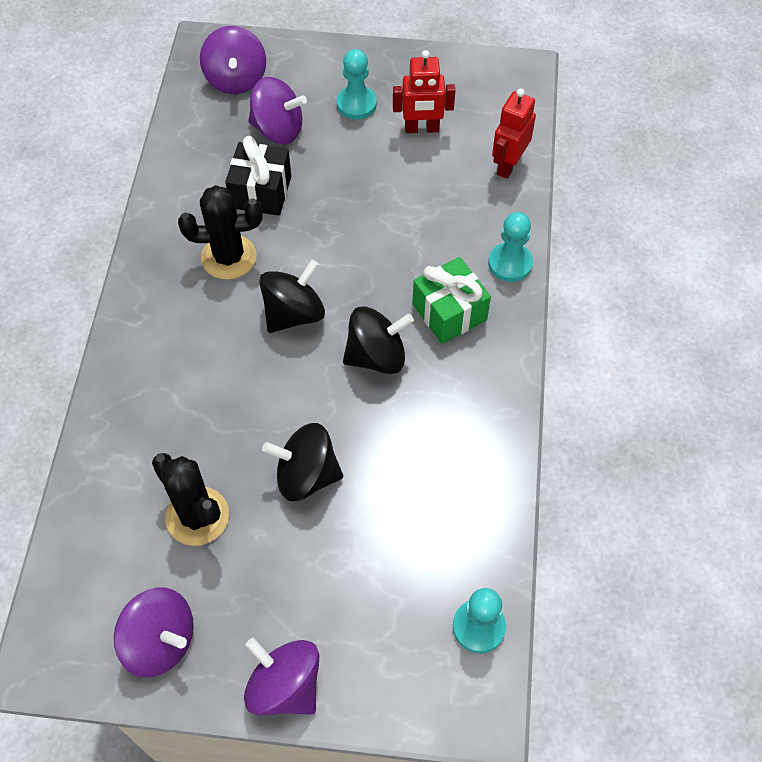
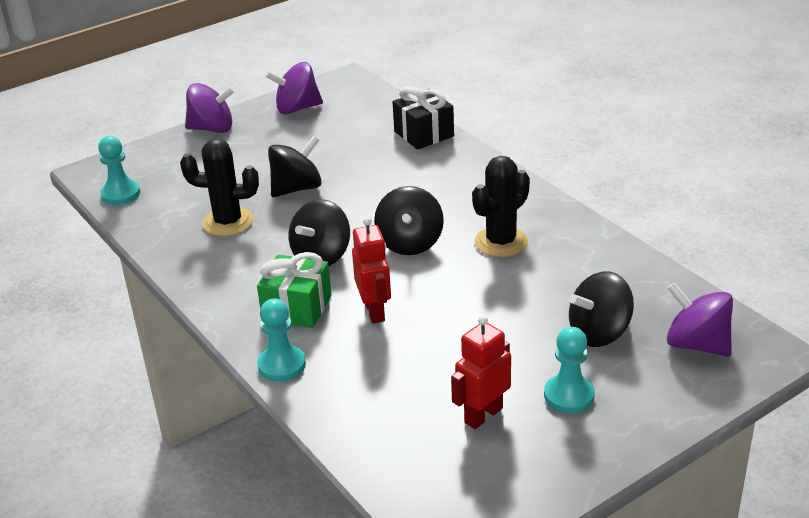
camera: 140 degrees right, 25 degrees down
(197, 516) = (339, 145): black cactus -> black cactus (228, 222)
(261, 192) = (541, 288): black gift -> black gift (423, 134)
(278, 129) = (599, 333): purple spinning top -> black spinning top
(508, 165) = (366, 438): red robot -> red robot (375, 311)

